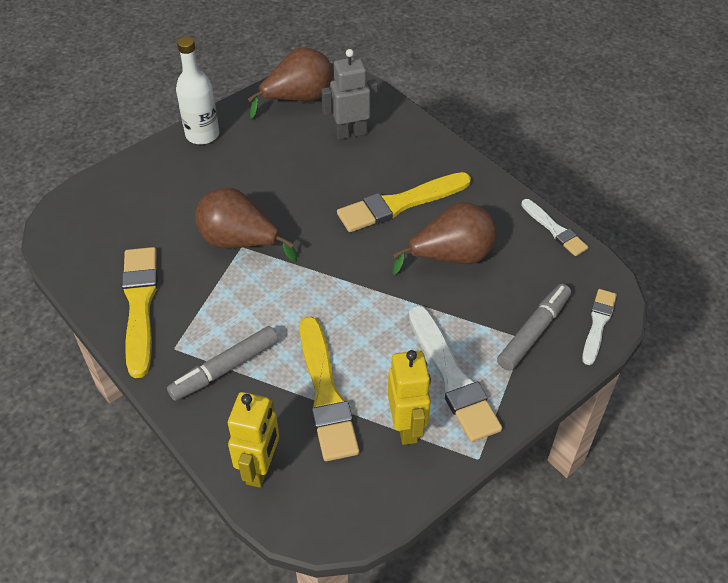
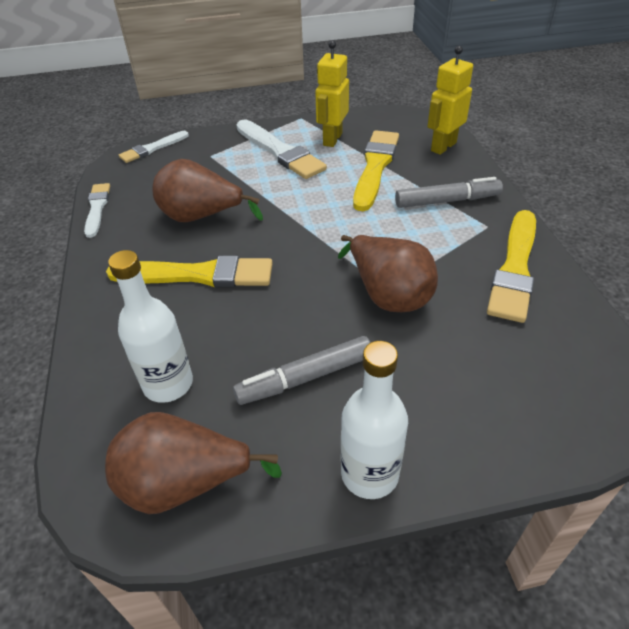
camera: 150 degrees left, 5 degrees down
(350, 133) = (168, 384): grey robot -> white bottle
(452, 377) = (280, 152): white brush -> white brush turned 135 degrees clockwise
(533, 332) = (199, 157): grey marker -> grey marker (306, 378)

